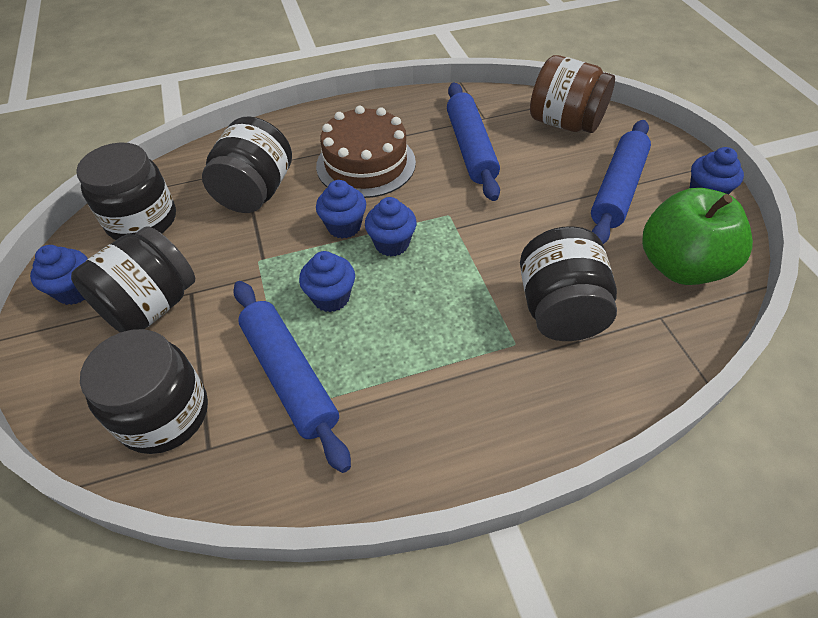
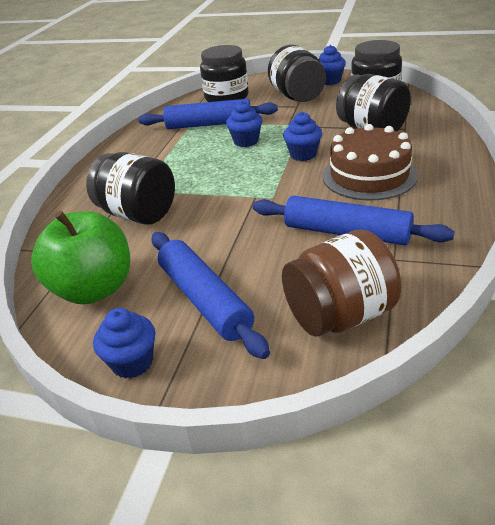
camera: 125 degrees right, 15 degrees down
(392, 244) = (267, 168): blue cupcake -> none

